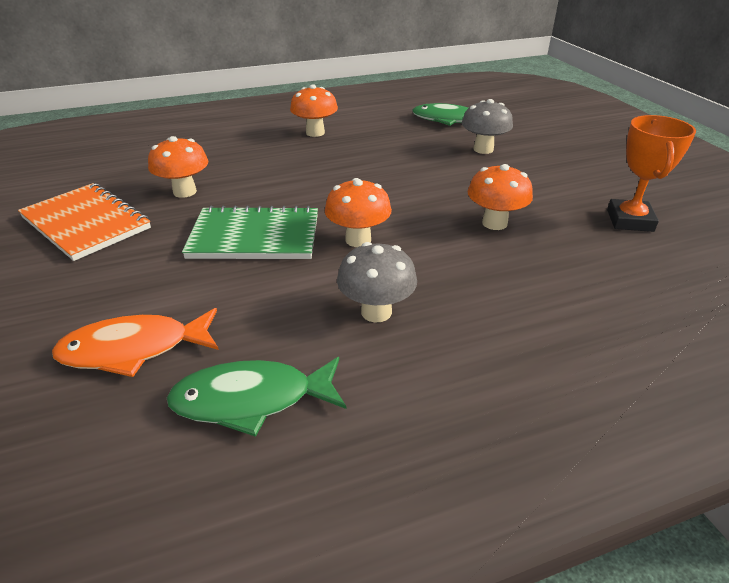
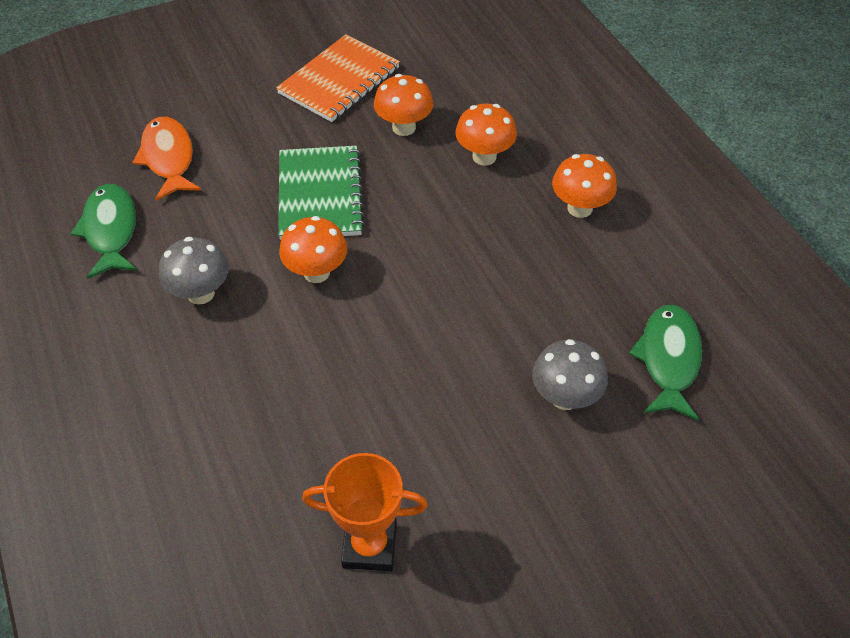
camera: 85 degrees right, 15 degrees up
(494, 223) = (355, 394): orange mushroom -> orange mushroom (484, 157)

